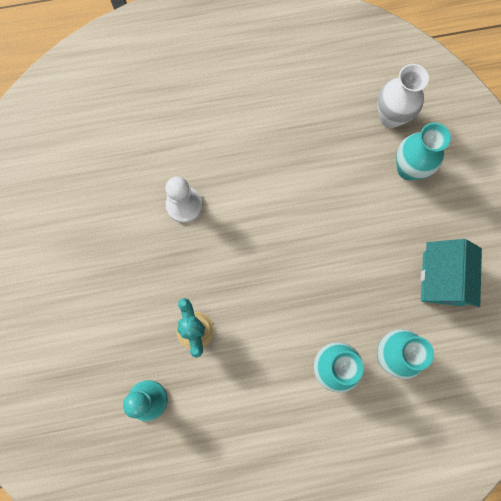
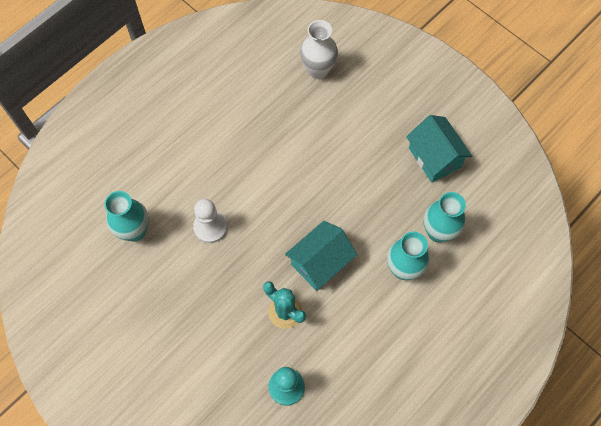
camera: 35 degrees left, 10 degrees down
(259, 306) = (320, 262): none -> turquoise house
(408, 169) = (357, 98): turquoise vase -> turquoise vase (134, 231)

